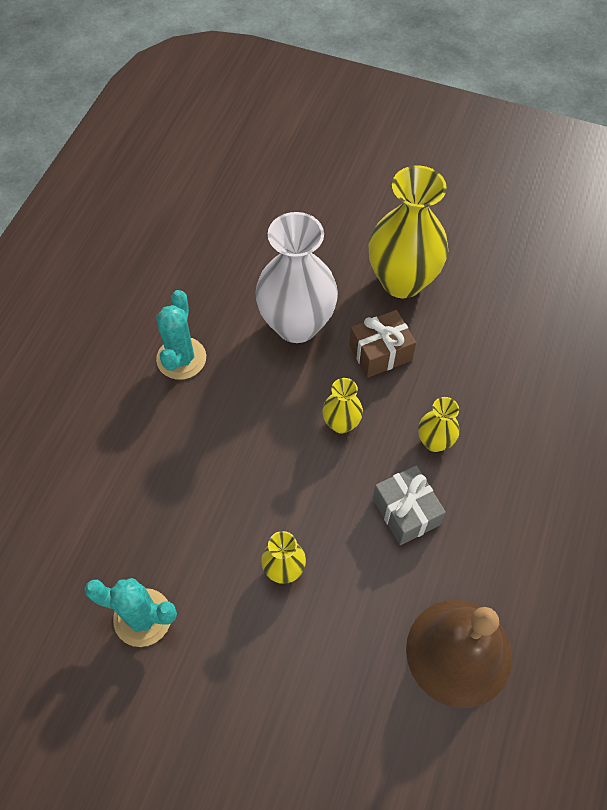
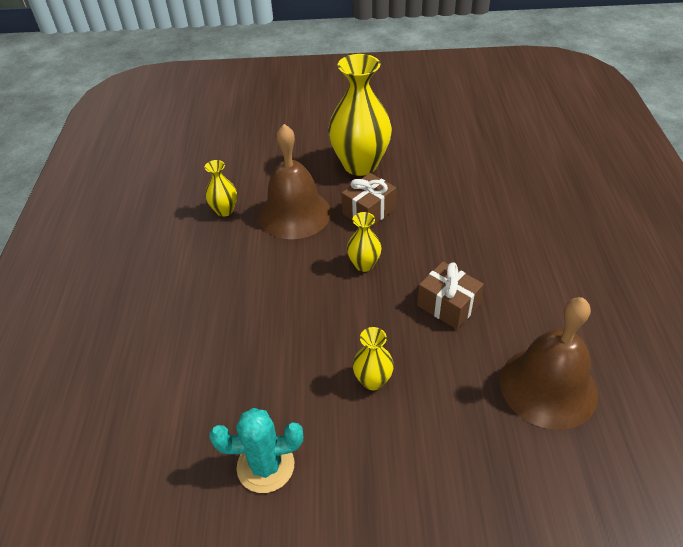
camera: 20 degrees left, 15 degrees down
(181, 358) = (210, 263): turquoise cactus -> none
(297, 325) = (294, 213): white vase -> brown bell
(406, 512) = (448, 305): grey gift -> brown gift
(434, 441) = (442, 253): yellow vase -> yellow vase (224, 210)

